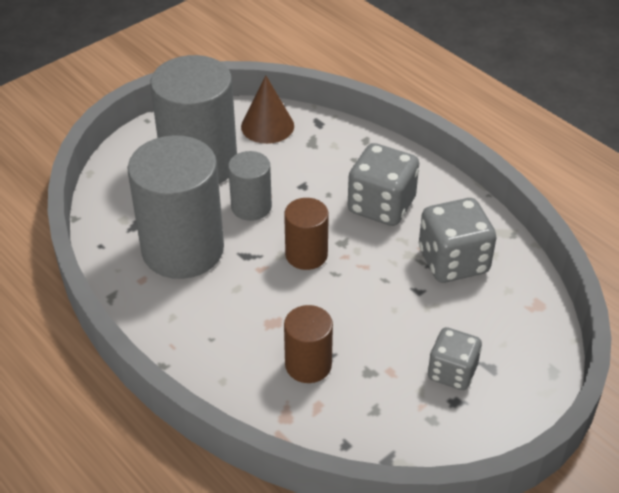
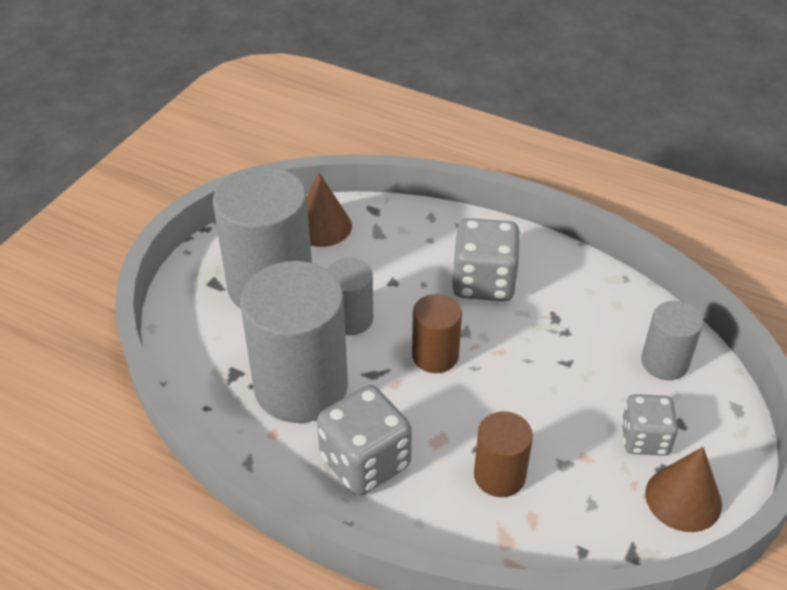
camera: 20 degrees left, 0 degrees up
(453, 261) = (584, 322): grey dice -> grey dice (365, 462)
(458, 430) = (683, 498): none -> brown cone
(508, 314) = (664, 362): none -> grey cylinder

